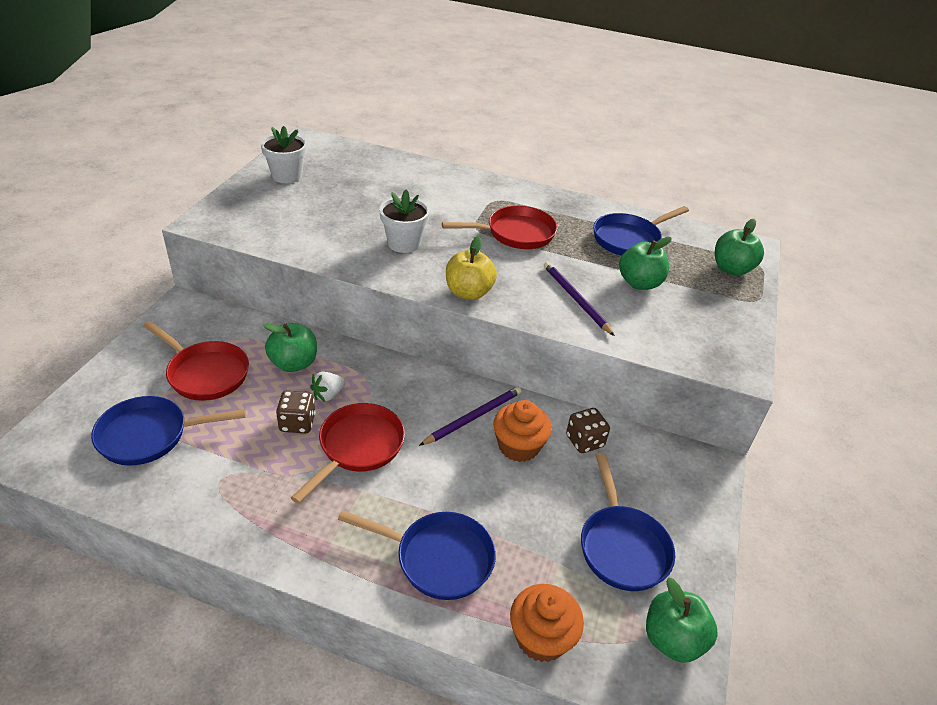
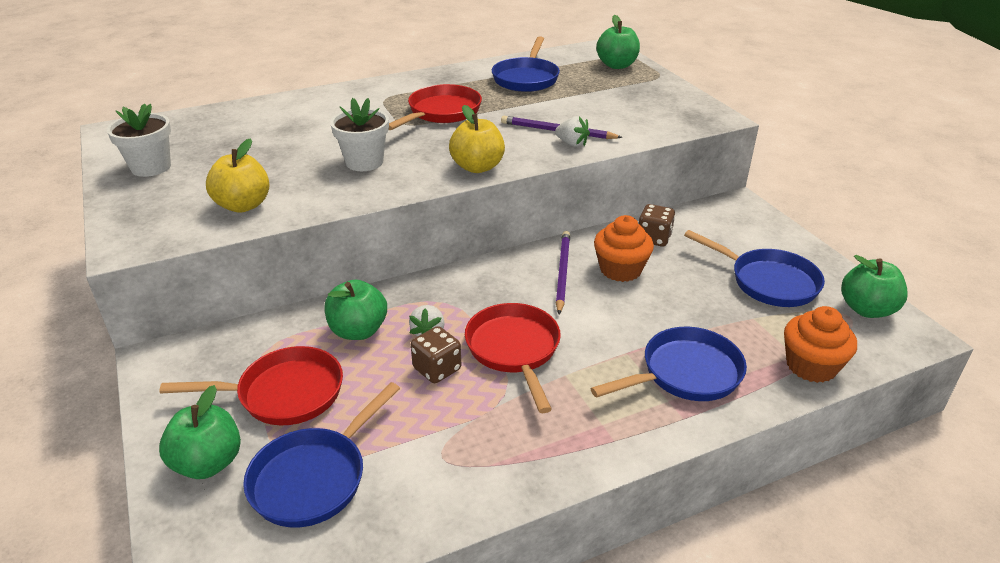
camera: 40 degrees left, 5 degrees down
(292, 232) = (243, 205): none -> yellow apple
(569, 316) = (572, 144): none -> white strawberry
(639, 283) = (579, 101): green apple -> green apple (208, 463)

